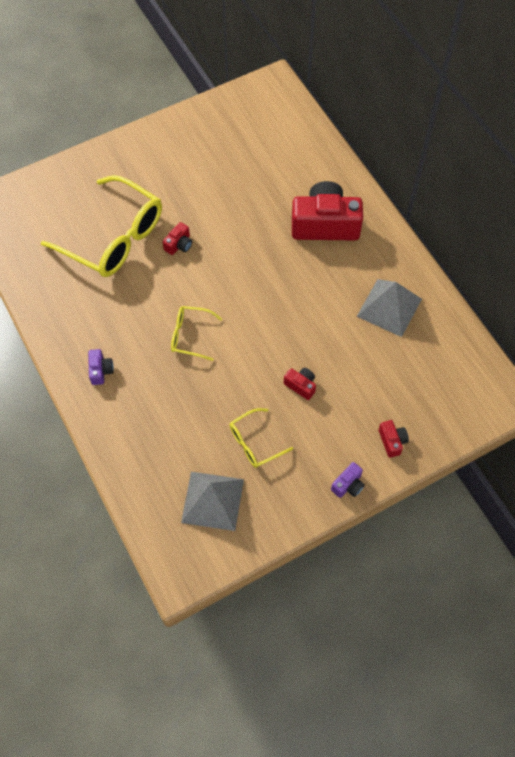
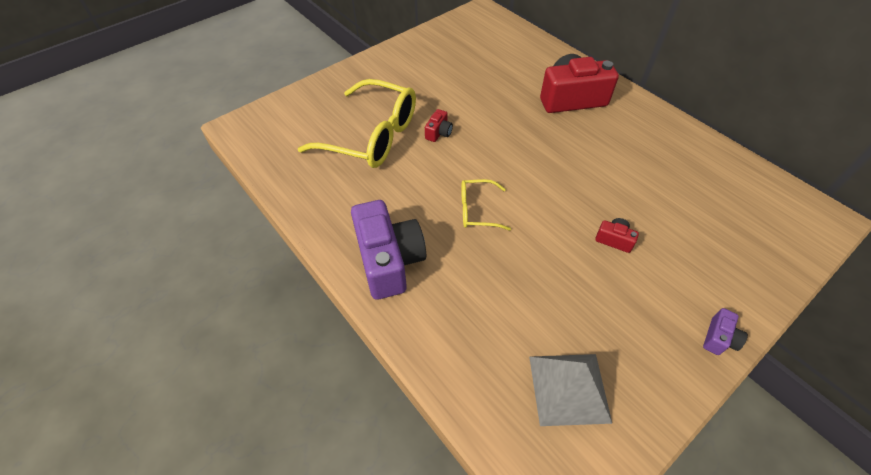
camera: 10 degrees left, 10 degrees down
(100, 370) = (389, 260): purple camera -> purple camera, size x2.31
(254, 443) = (590, 309): yellow glasses -> none
(389, 307) = (665, 155): grey pyramid -> none
(392, 441) = (740, 280): red camera -> none

